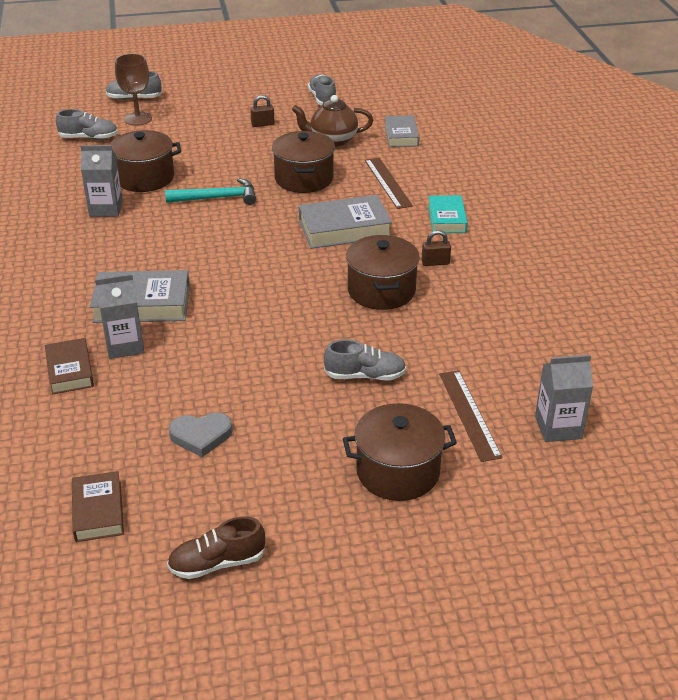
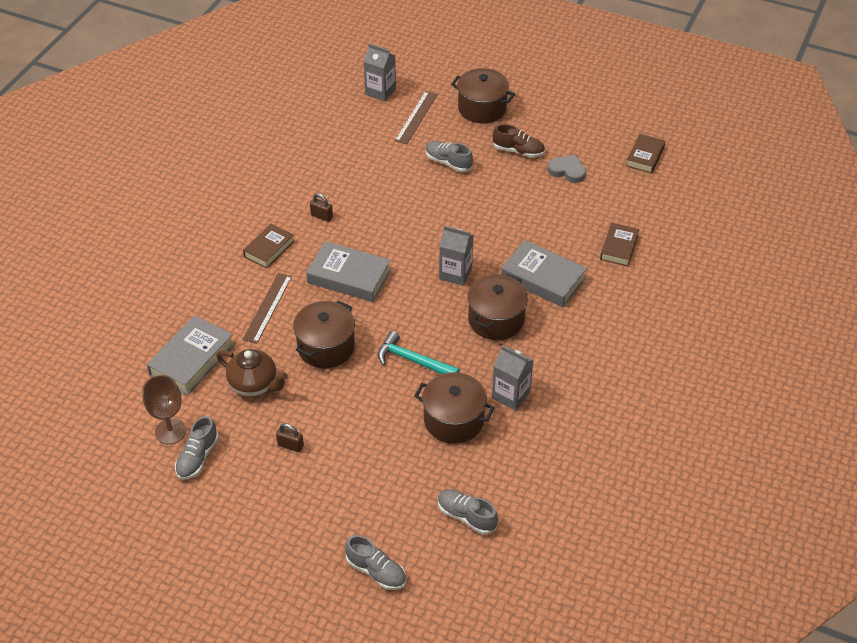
camera: 145 degrees left, 10 degrees up
(125, 345) = (574, 250): grey carton -> grey carton (455, 273)
(138, 119) = (398, 525): brown goblet -> brown goblet (170, 431)
(217, 563) = (601, 109): brown shoe -> brown shoe (518, 151)
(381, 290) = (379, 212): brown pot -> brown pot (496, 319)
(401, 135) = (192, 360): grey book -> grey book, size x1.56
(446, 219) = (269, 249): turquoise book -> brown book

